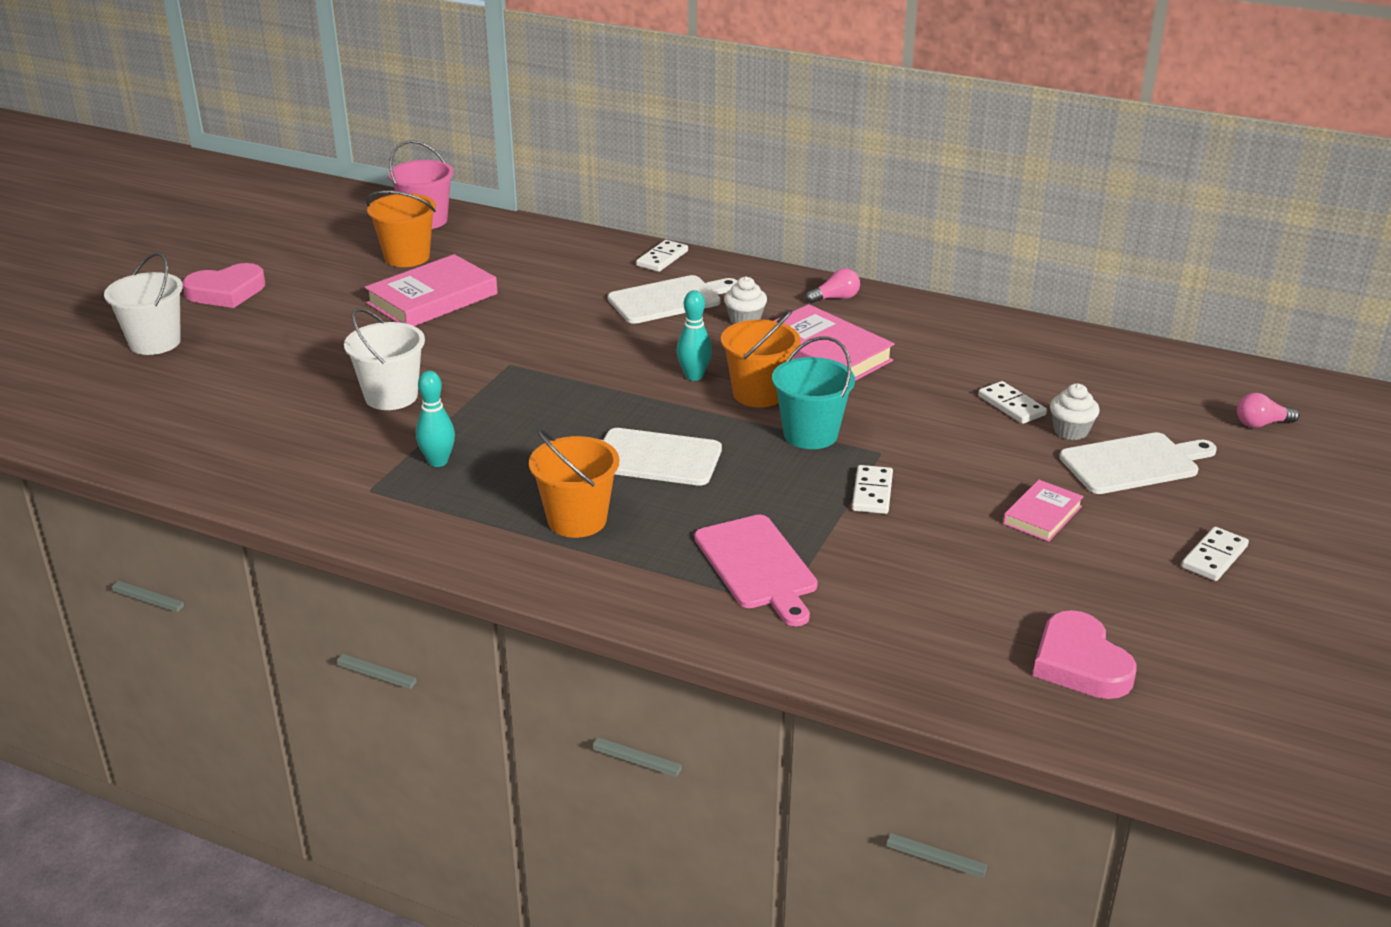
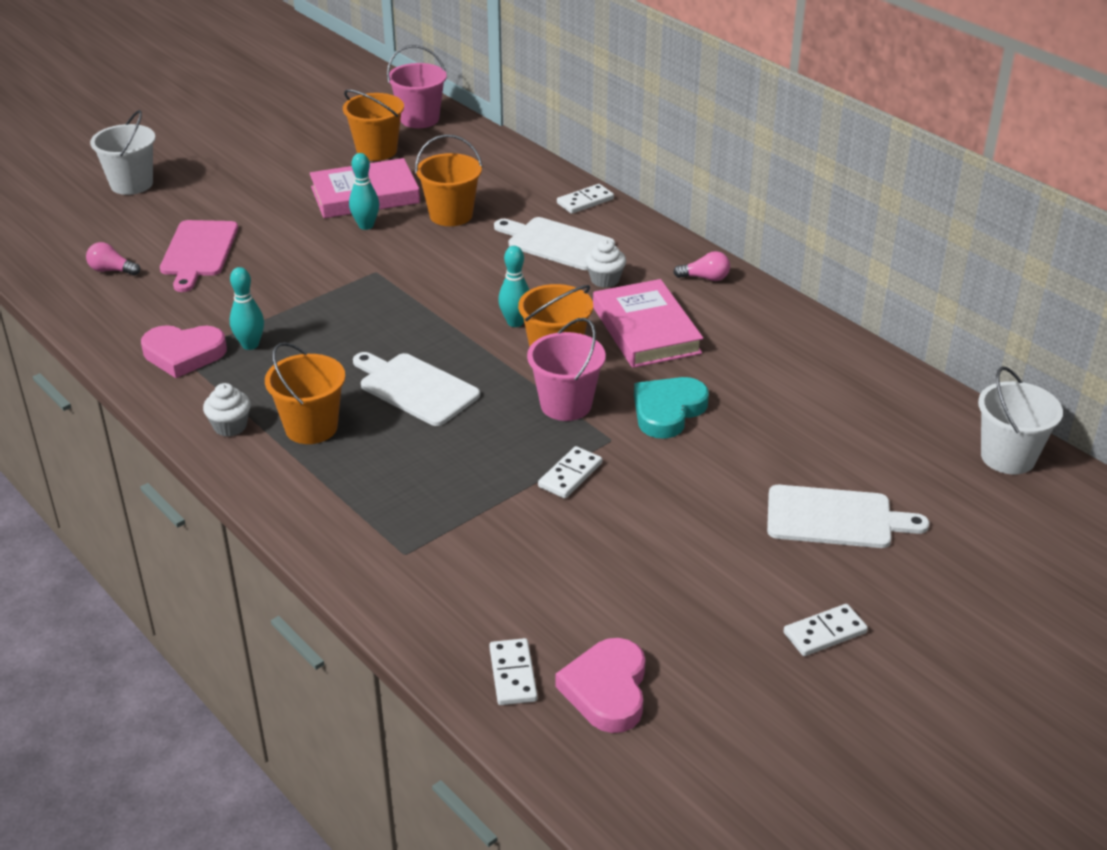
camera: 25 degrees right, 5 degrees up
(226, 291) = (216, 151): pink heart -> pink heart (183, 354)
(391, 396) = (262, 277): white bucket -> white bucket (1008, 457)
(460, 326) = (366, 226): none -> turquoise bowling pin
(540, 298) = (451, 215): none -> orange bucket
(669, 300) = (557, 243): white cutting board -> white cutting board turned 150 degrees counterclockwise
(757, 566) = (416, 512): pink cutting board -> pink cutting board (198, 252)
(810, 434) = (566, 405): turquoise bucket -> pink bucket
(908, 415) = (668, 411): none -> turquoise heart
(1011, 405) = (771, 427): white domino -> white domino (512, 674)
(1042, 515) = (702, 542): pink book -> none
(1070, 431) = (804, 468): white cupcake -> white cupcake (230, 426)
(1261, 424) = (1003, 515): pink light bulb -> pink light bulb (112, 270)

